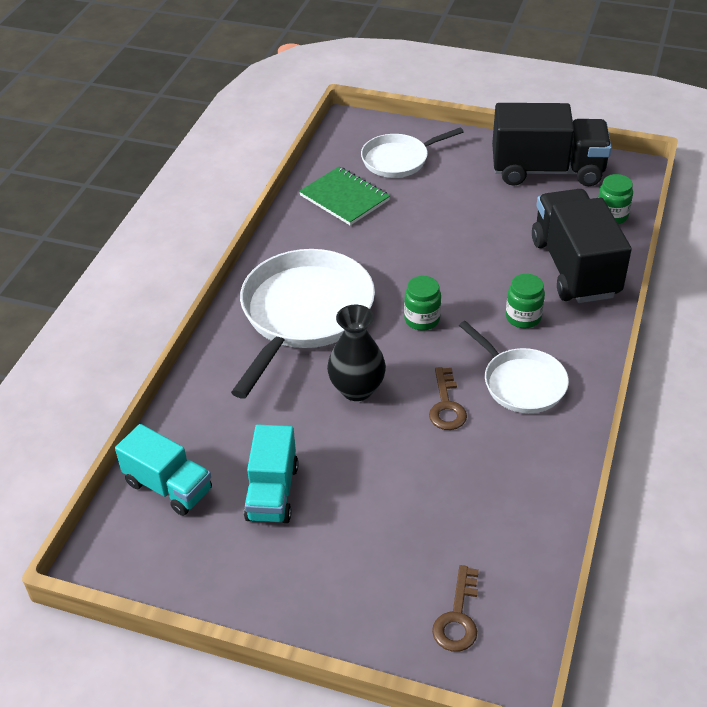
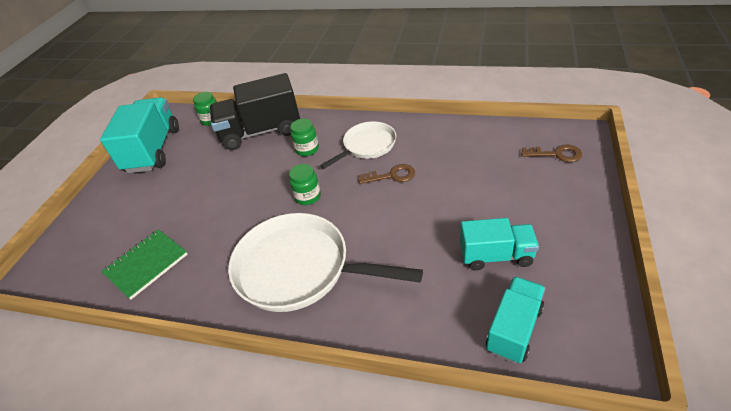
camera: 90 degrees left, 0 degrees up
(357, 389) = (382, 223): black vase -> none
(398, 160) = (104, 234): white pan -> none
(547, 171) = (153, 150): black truck -> turquoise truck

